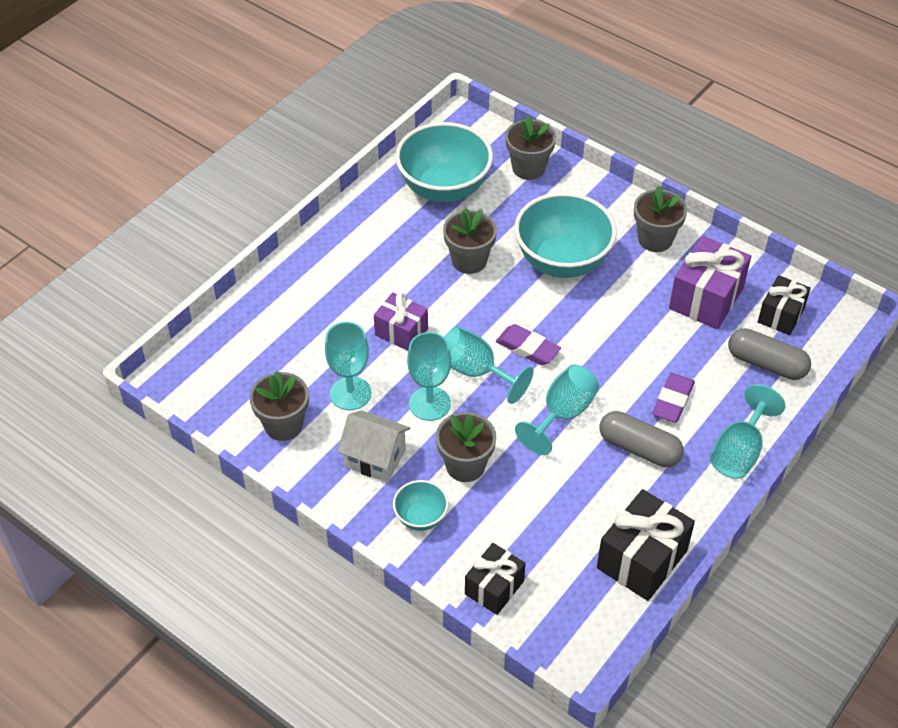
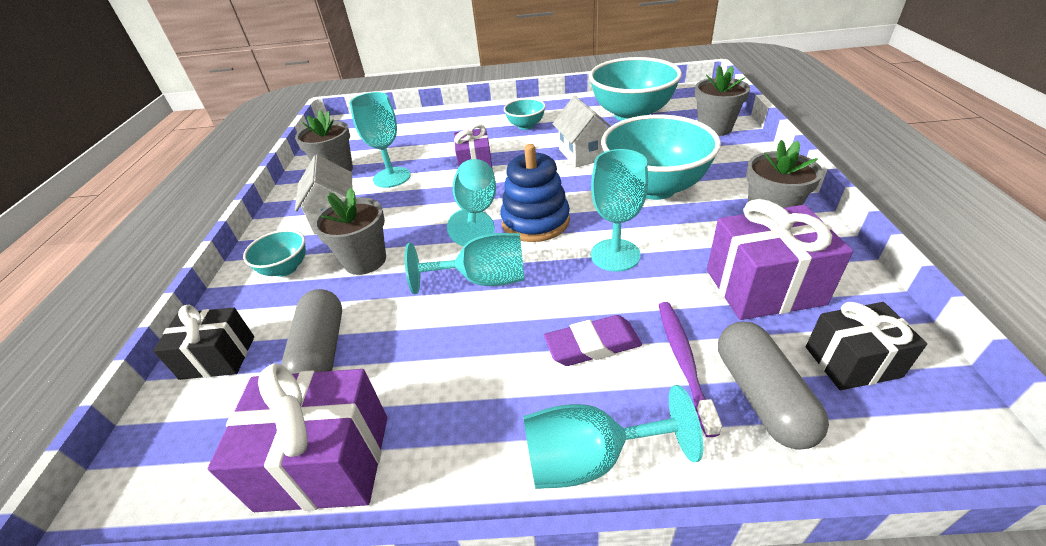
camera: 55 degrees right, 10 degrees down
(371, 259) = (526, 126): none -> turquoise bowl
(429, 403) = (417, 210): turquoise goblet -> turquoise goblet (615, 255)
(469, 261) = (584, 154): grey flower pot -> white house
(528, 348) = (535, 221): purple eraser -> blue stacking toy
(639, 448) = (495, 358): grey capsule -> grey capsule (321, 350)
(642, 559) = (325, 461): black gift -> purple gift
(720, 374) = (683, 362): none -> purple toothbrush

